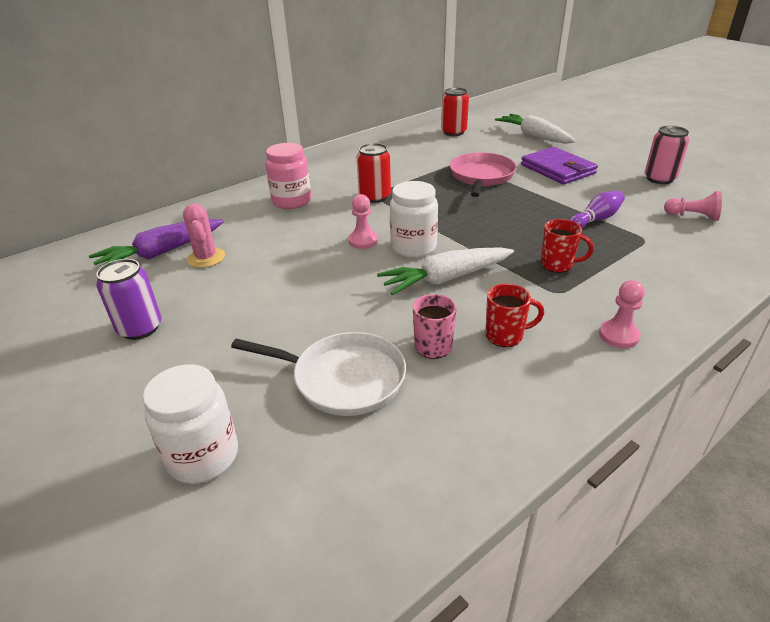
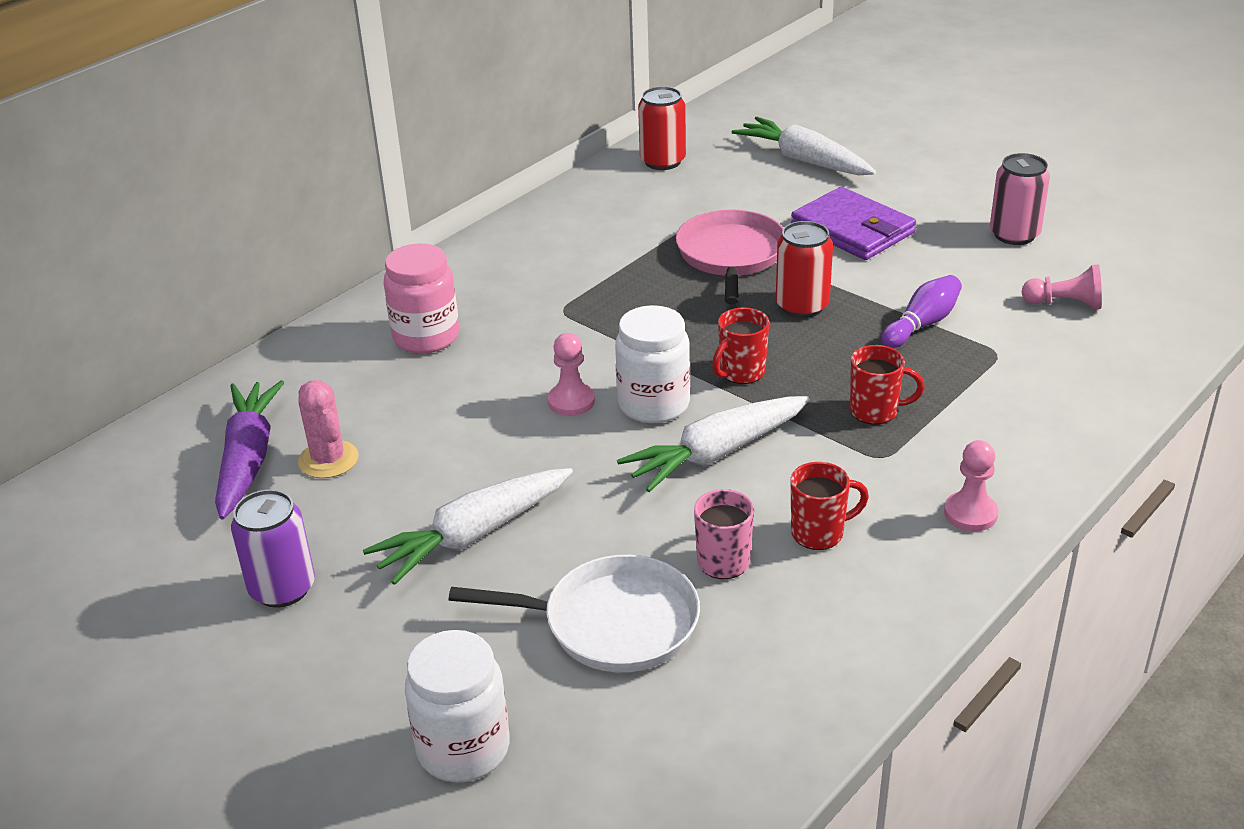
camera: 10 degrees left, 0 degrees up
(161, 253) = (248, 459): purple carrot -> purple carrot turned 135 degrees clockwise
(272, 310) = (473, 535): none -> white carrot
(375, 197) = (564, 315): red can -> red can (802, 306)
(473, 235) = (741, 373): none -> red mug

